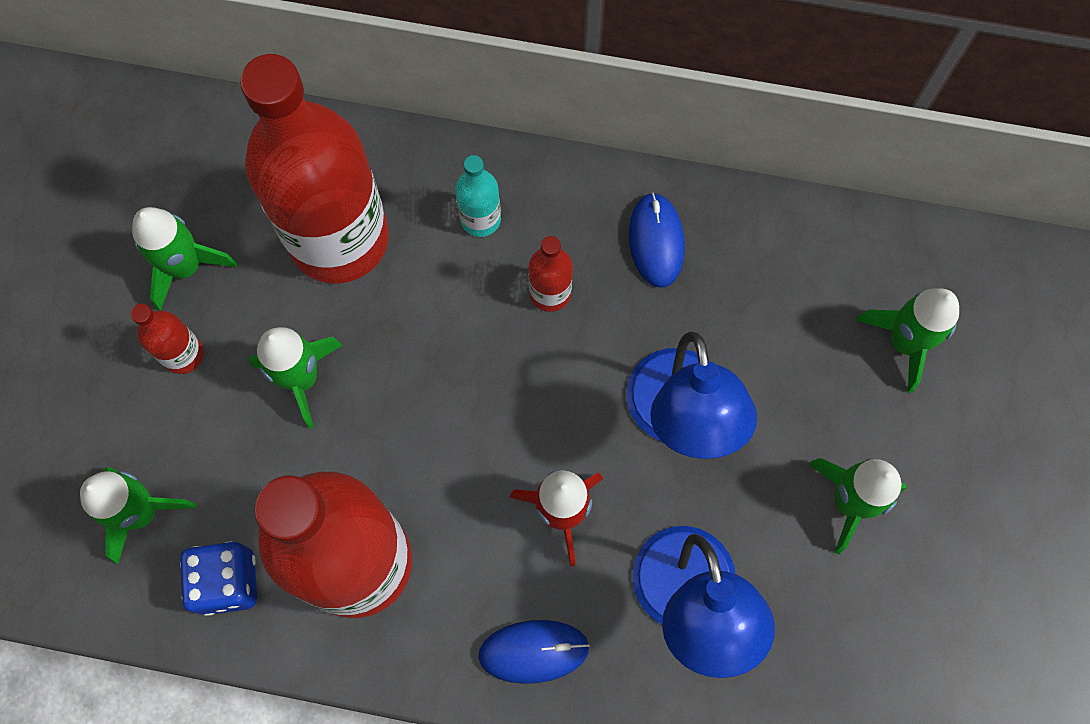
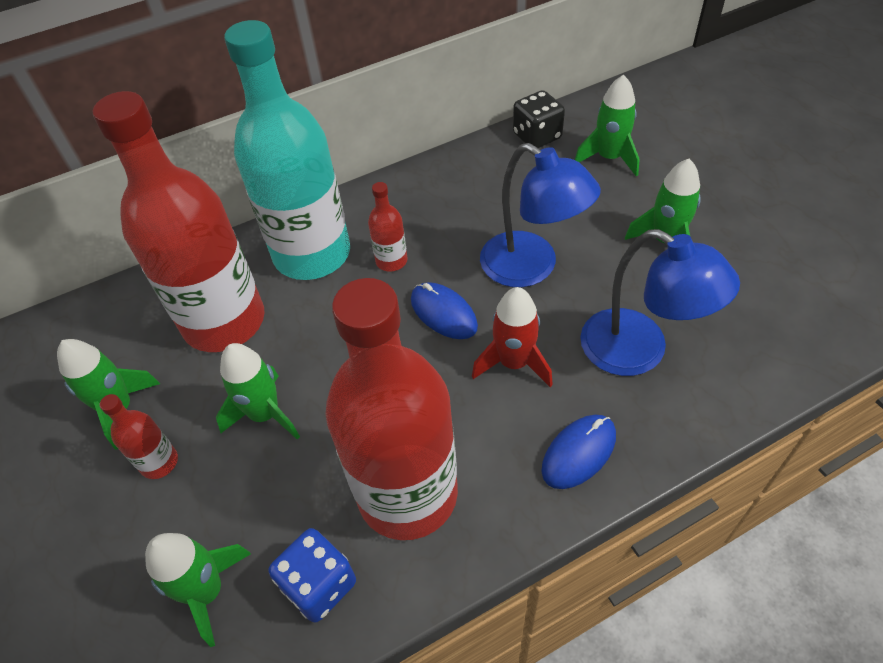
camera: 35 degrees left, 20 degrees down
(480, 219) = (312, 254): turquoise bottle -> turquoise bottle, size x2.47
(656, 241) = (429, 199): blue mouse -> blue mouse (443, 313)
(854, 244) = (537, 136): none -> black dice

